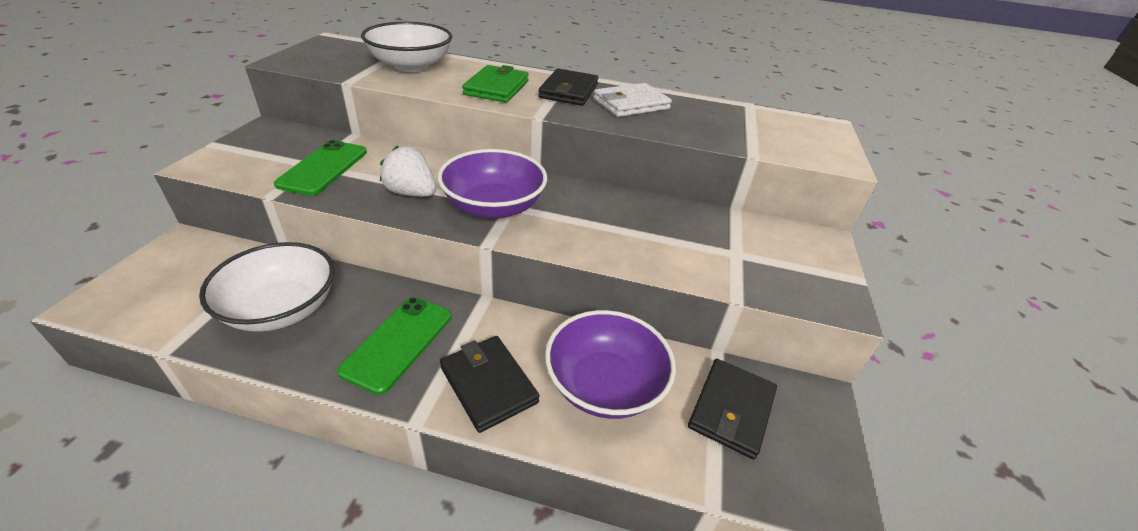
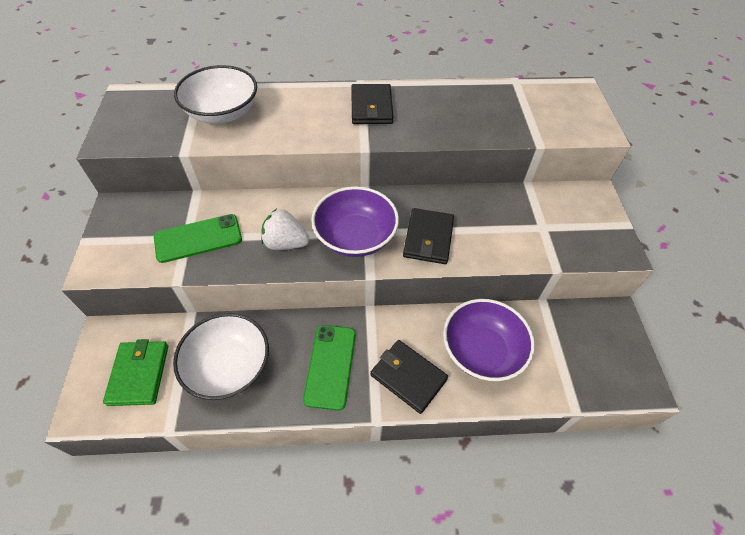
camera: 15 degrees left, 15 degrees up
(323, 168) = (198, 238): green phone -> green phone turned 75 degrees clockwise
(496, 88) = (312, 121): green wallet -> green wallet (139, 374)
(631, 104) = (427, 109): white wallet -> none
(731, 410) = (566, 342): black wallet -> black wallet (428, 238)

